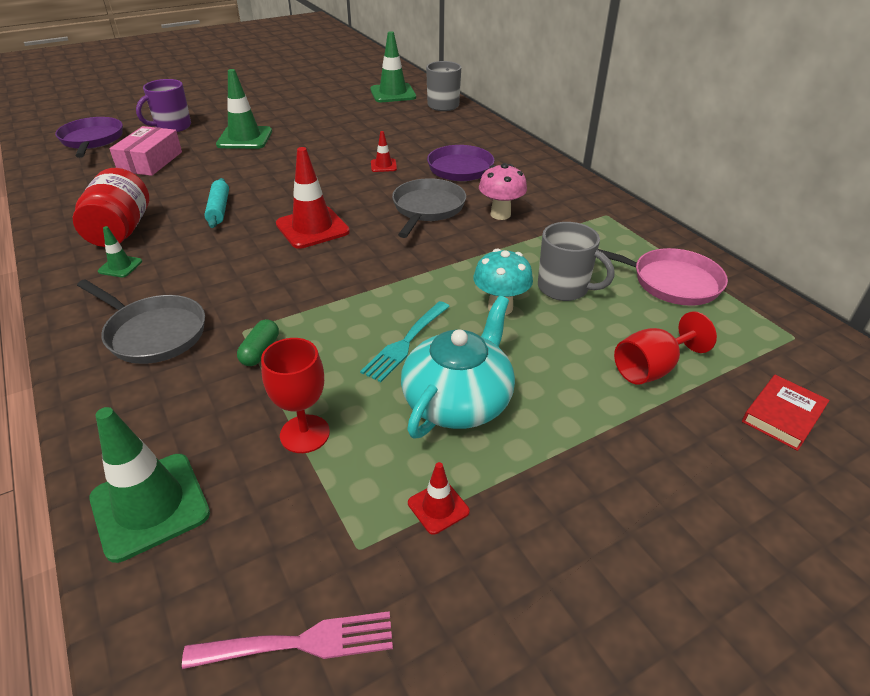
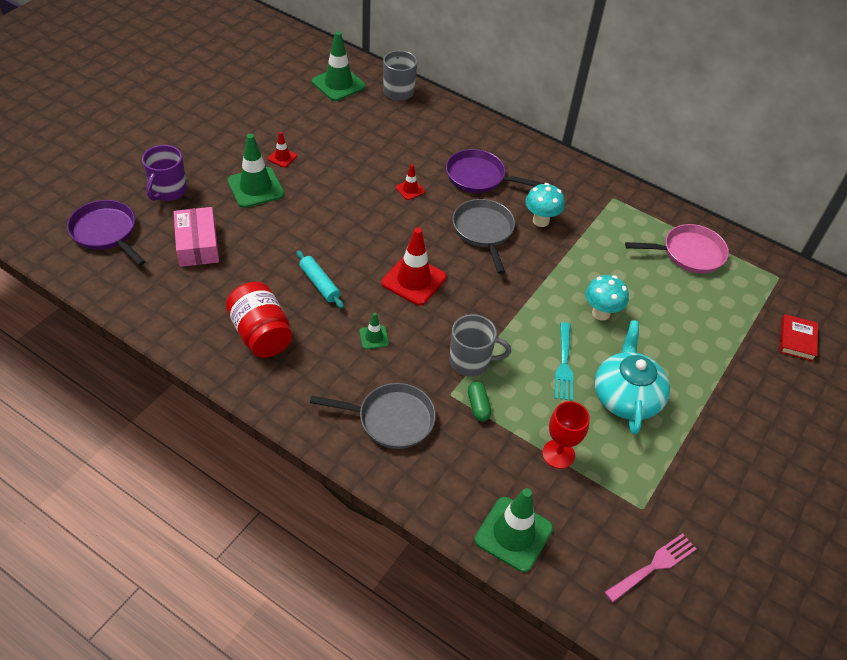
camera: 30 degrees left, 10 degrees up
(120, 266) = (301, 370): green traffic cone -> green traffic cone (374, 337)
(438, 507) = (664, 469): red traffic cone -> red traffic cone (282, 157)
(500, 214) = (540, 221): pink mushroom -> turquoise mushroom
(564, 288) = (629, 281): grey mug -> grey mug (471, 361)
(651, 368) = (716, 331): red goblet -> none

